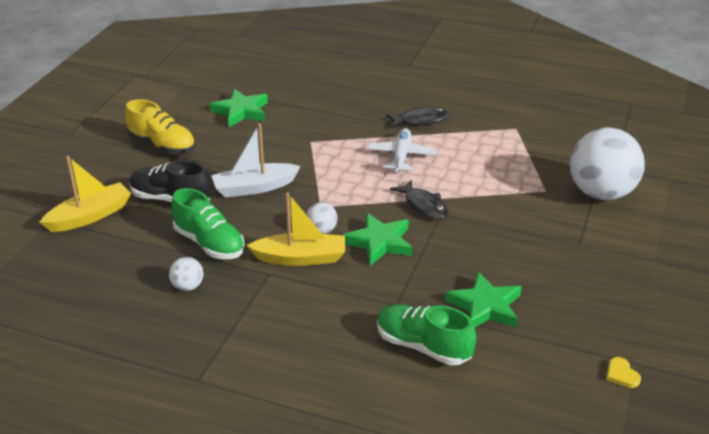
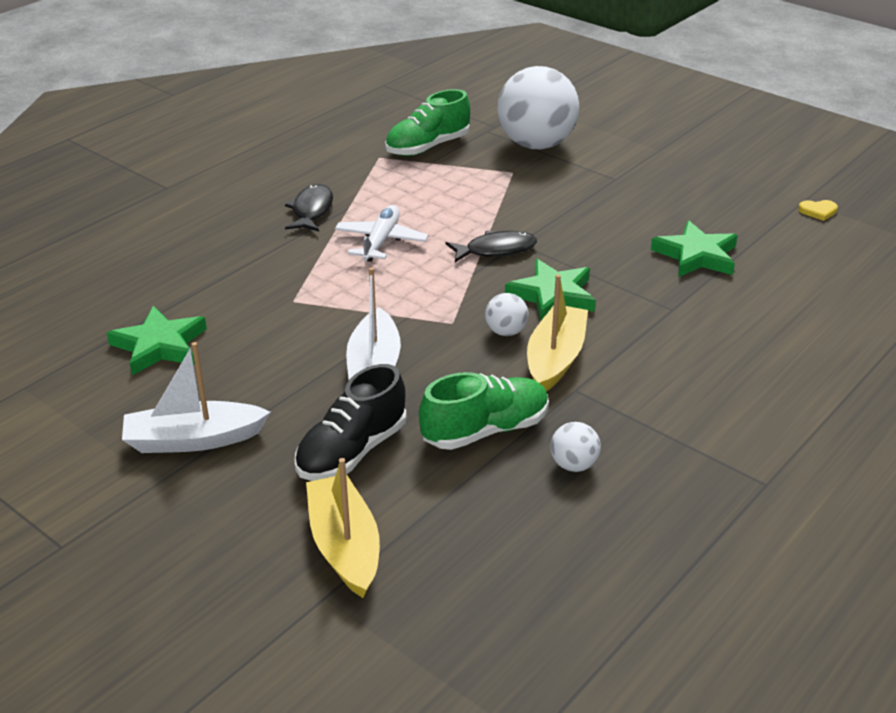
camera: 70 degrees left, 0 degrees up
(162, 146) = (193, 440): yellow shoe -> white boat
(401, 156) = (381, 241): white plane -> white plane turned 75 degrees clockwise
(423, 346) = (749, 308): green shoe -> green shoe (427, 147)

